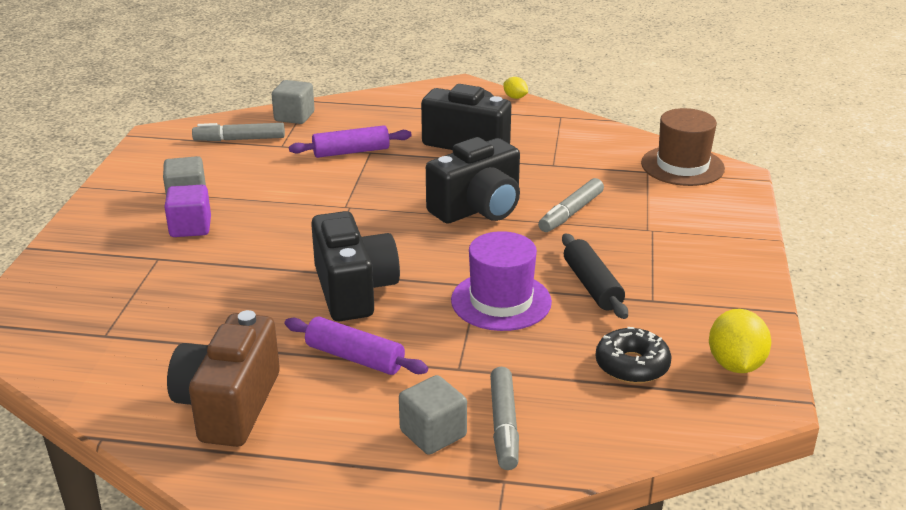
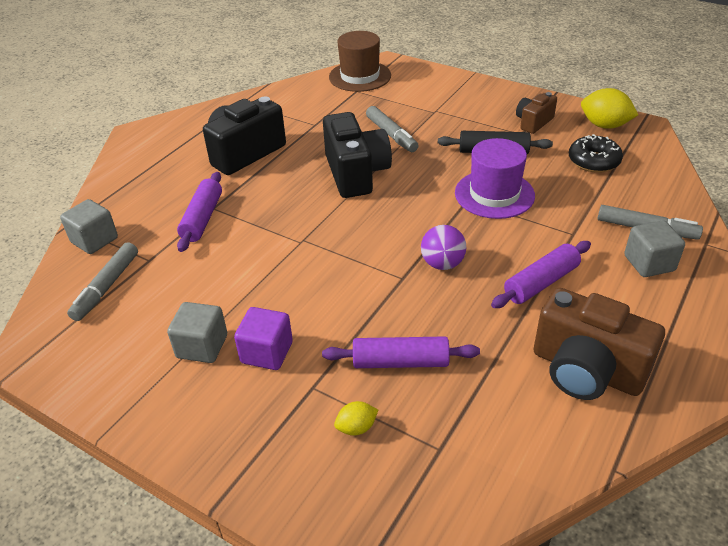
camera: 65 degrees left, 10 degrees up
(202, 294) = (400, 362): none -> purple rolling pin
(354, 290) = (442, 264): black camera -> purple ball
(515, 97) = (188, 113): yellow lemon -> yellow lemon (356, 428)
(688, 304) = (533, 122): none -> brown camera

